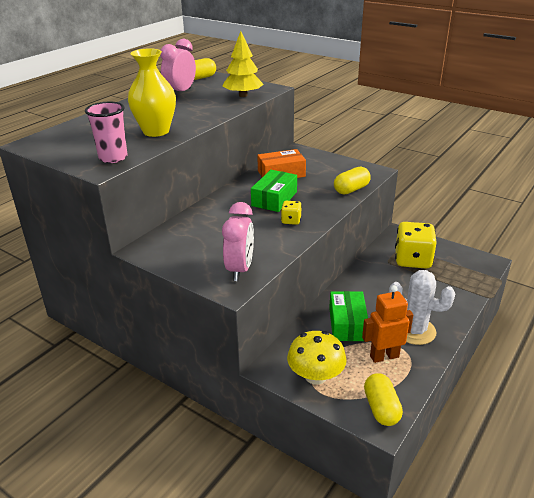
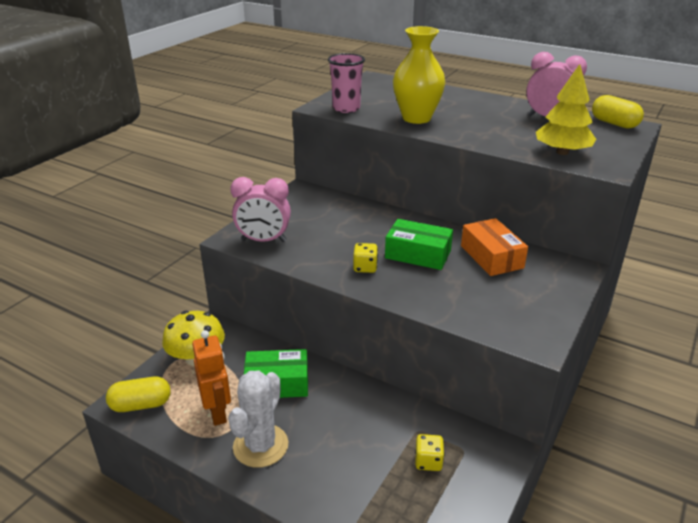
camera: 85 degrees right, 0 degrees up
(351, 189) = (462, 316): yellow capsule -> none
(412, 260) = (428, 461): yellow dice -> yellow dice, size x0.47

